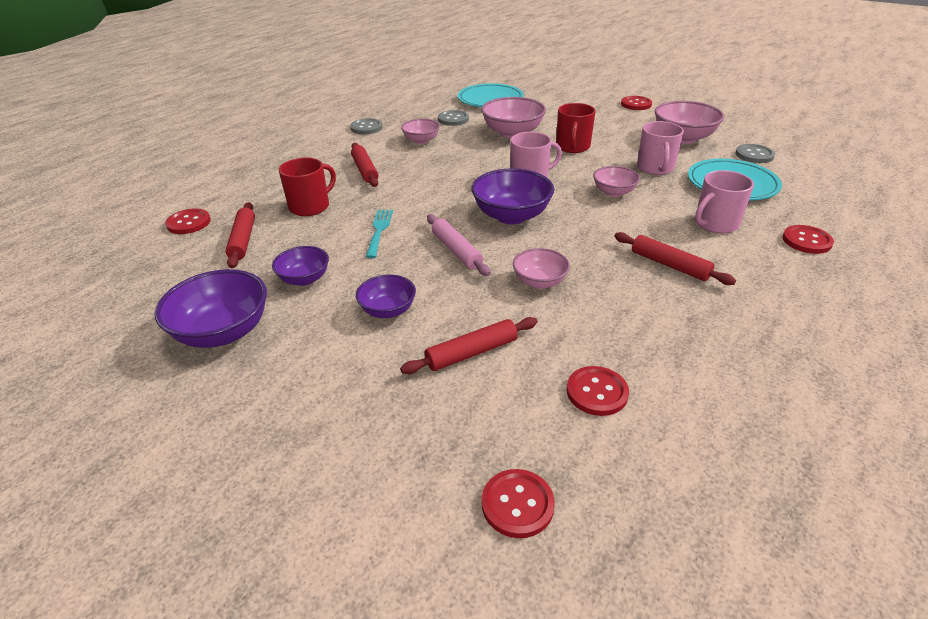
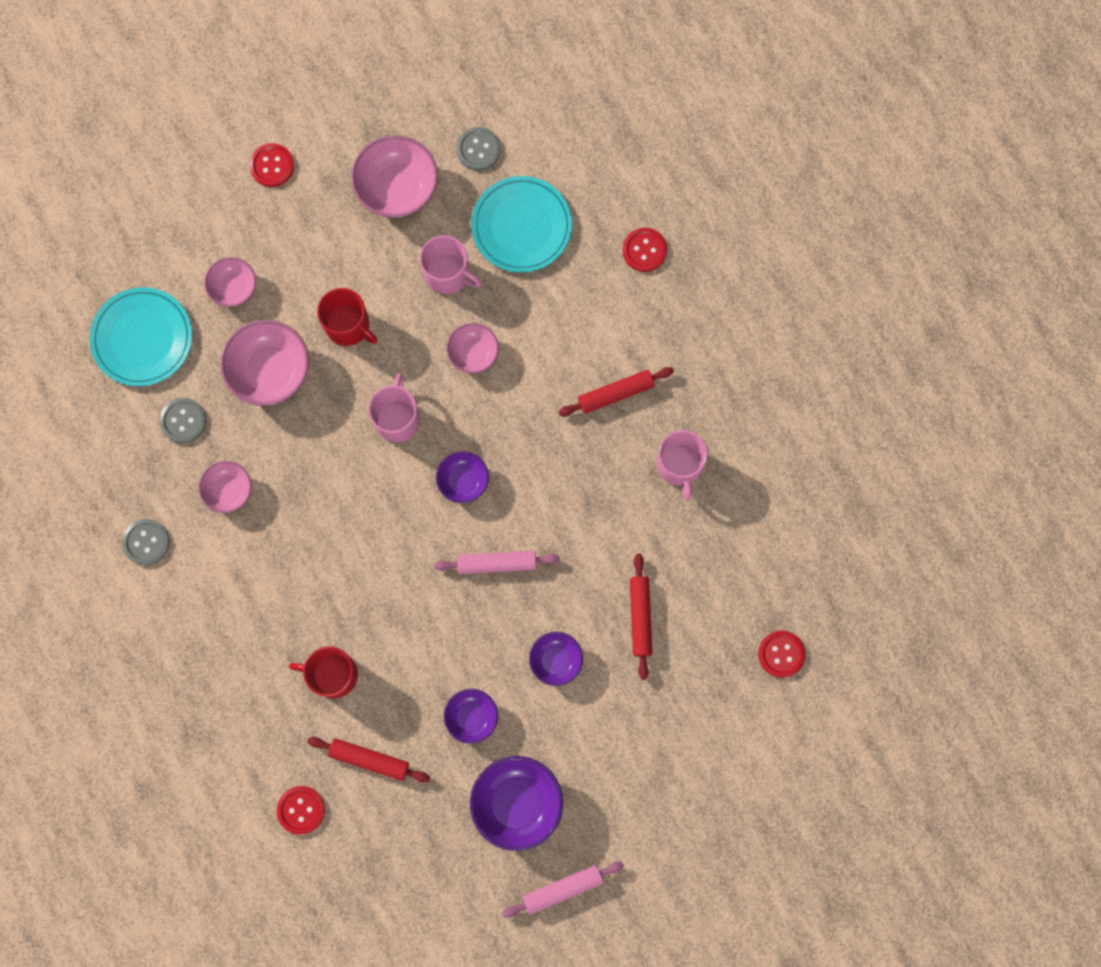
camera: 65 degrees left, 40 degrees up
(123, 398) = (562, 888): none -> pink rolling pin
(310, 206) = (332, 674): red mug -> red mug turned 60 degrees counterclockwise
(365, 170) = (275, 588): red rolling pin -> none
(379, 231) = (422, 621): turquoise fork -> none
(511, 216) = (463, 480): purple bowl -> purple bowl, size x0.59
(539, 282) = (581, 517): pink bowl -> pink bowl (234, 288)
(597, 392) = (722, 551): red button -> none
(715, 224) = (578, 303): pink mug -> pink mug (679, 465)

